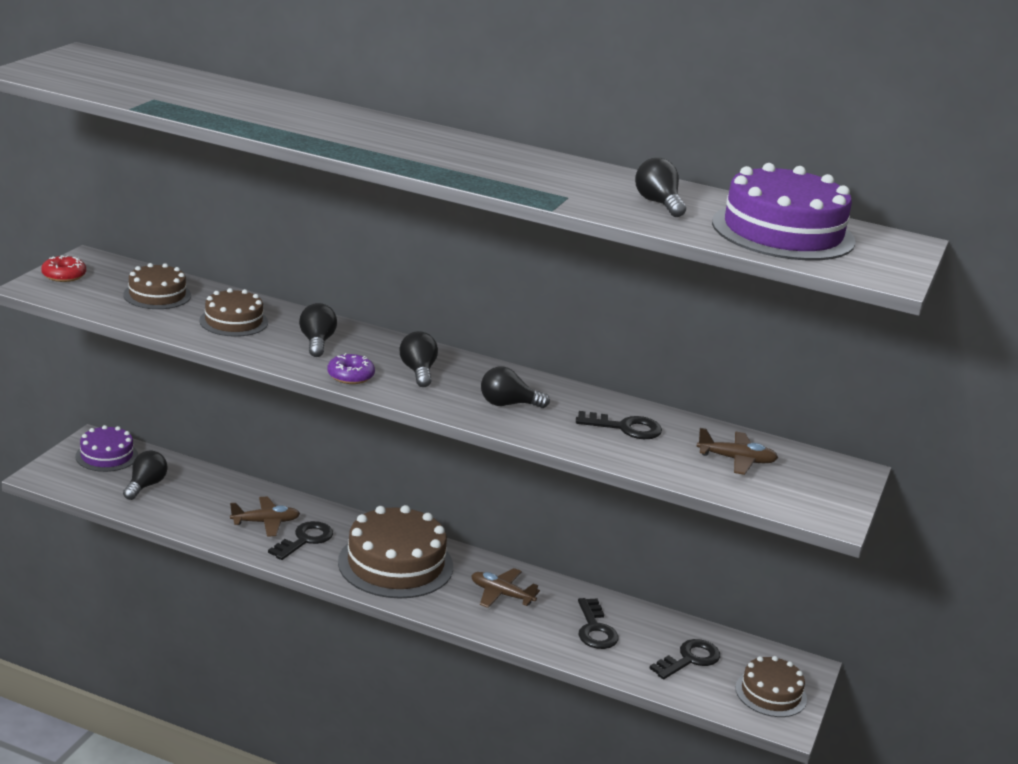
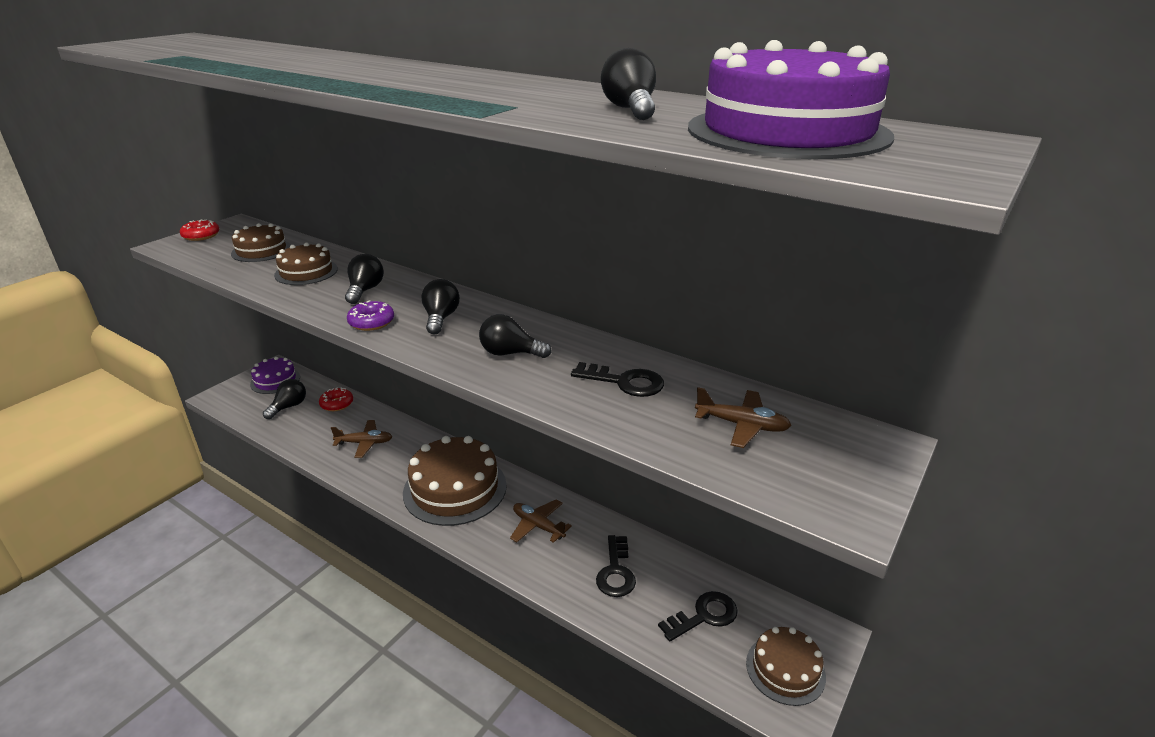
camera: 15 degrees right, 5 degrees up
(205, 481) = (337, 404): none -> red donut
(305, 540) = (388, 461): black key -> none

